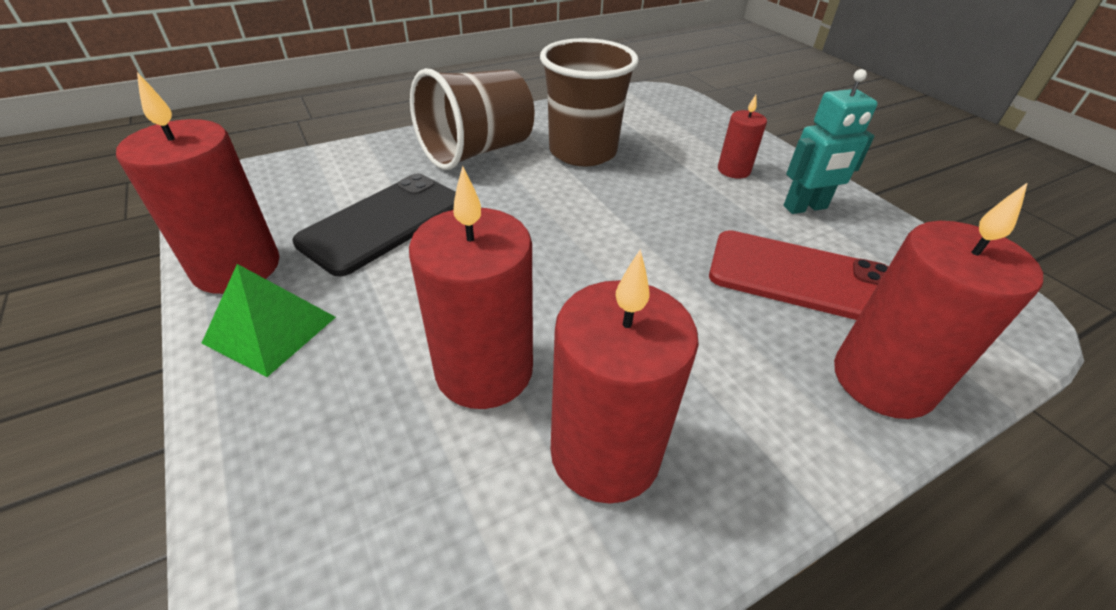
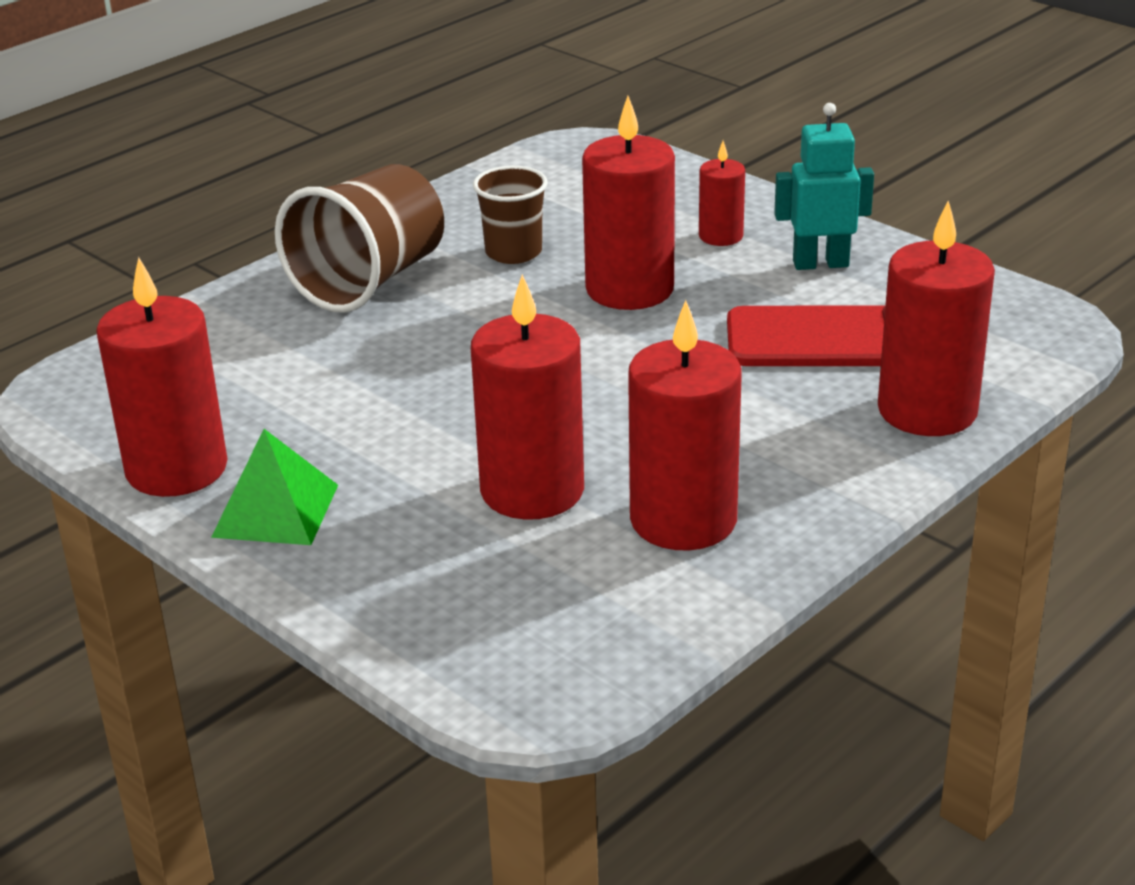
camera: 15 degrees left, 10 degrees down
(384, 223) = (314, 388): black phone -> none
(582, 152) = (513, 252): brown cup -> brown cup, size x0.59
(651, 196) = (629, 289): none -> red candle
(805, 208) = (820, 263): turquoise robot -> turquoise robot turned 150 degrees counterclockwise

